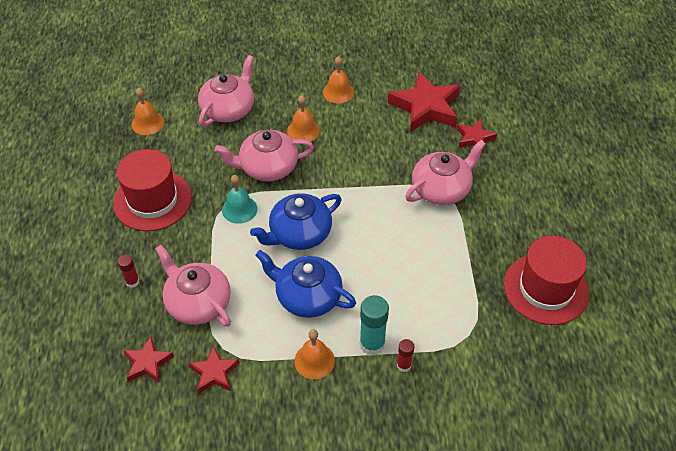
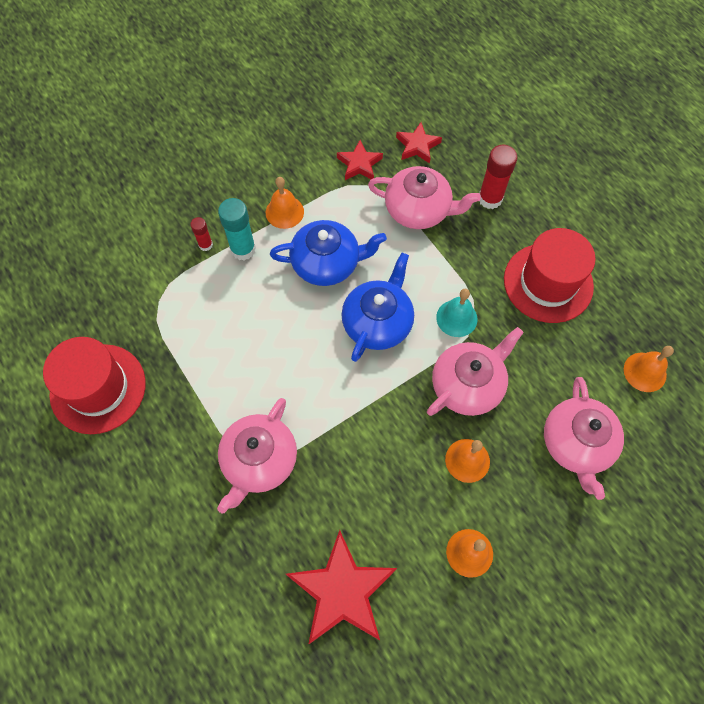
camera: 150 degrees right, 15 degrees up
(132, 282) = (490, 198): red glue stick -> red glue stick, size x1.78
(474, 138) = (254, 568): red star -> none

